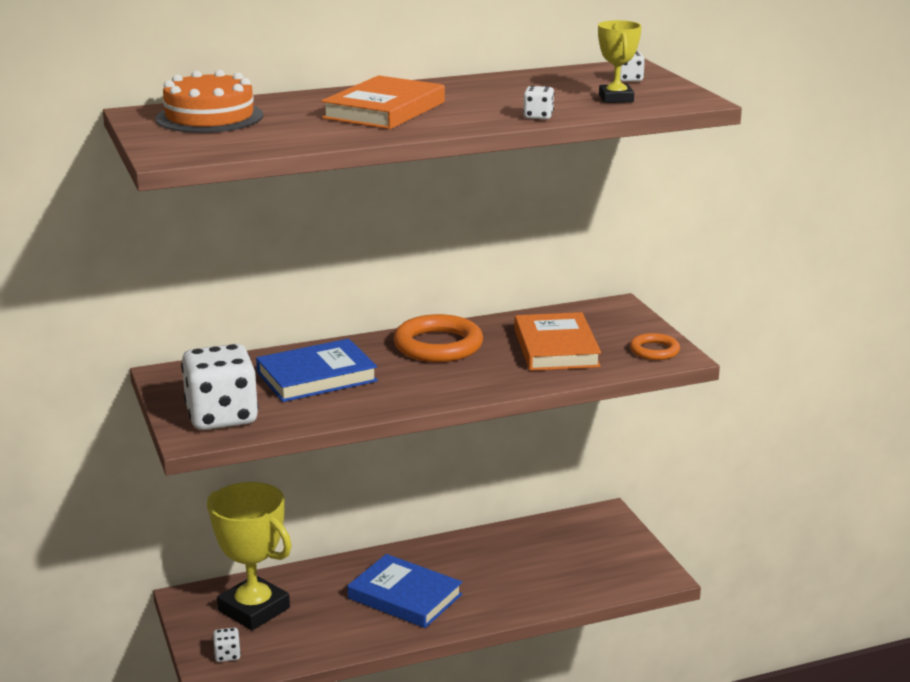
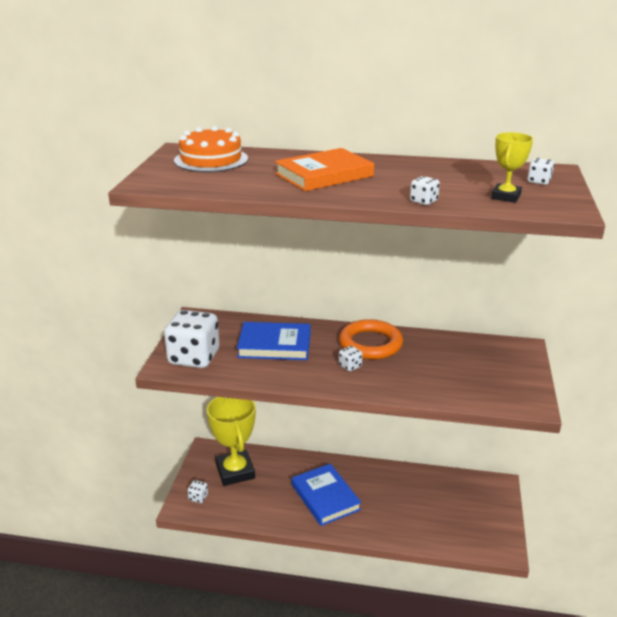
camera: 30 degrees right, 5 degrees up
(437, 373) = (350, 366): none -> white dice
(556, 348) = (448, 370): orange book -> none
(654, 351) = (519, 394): orange ring -> none

